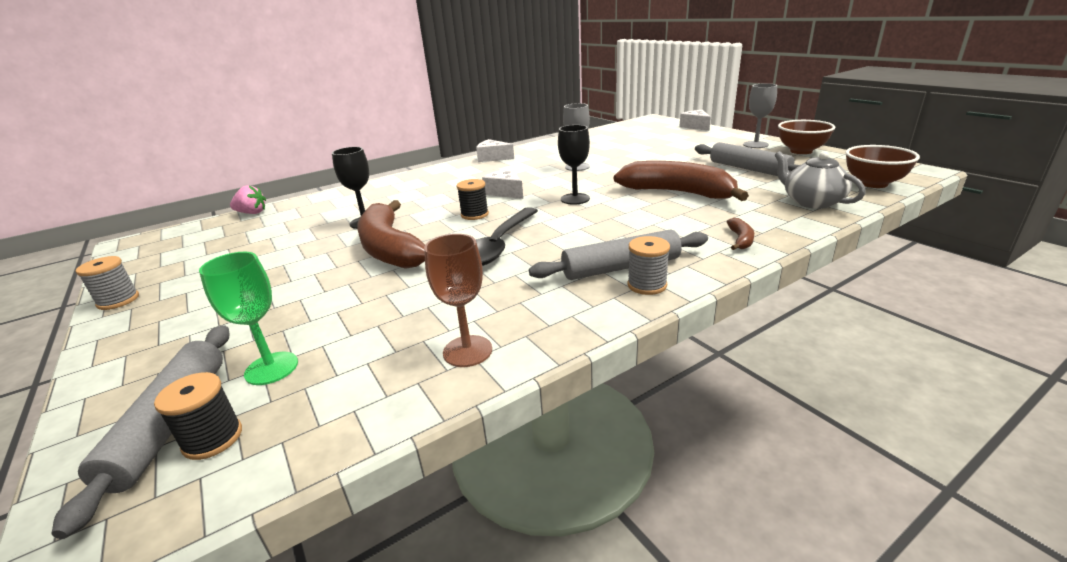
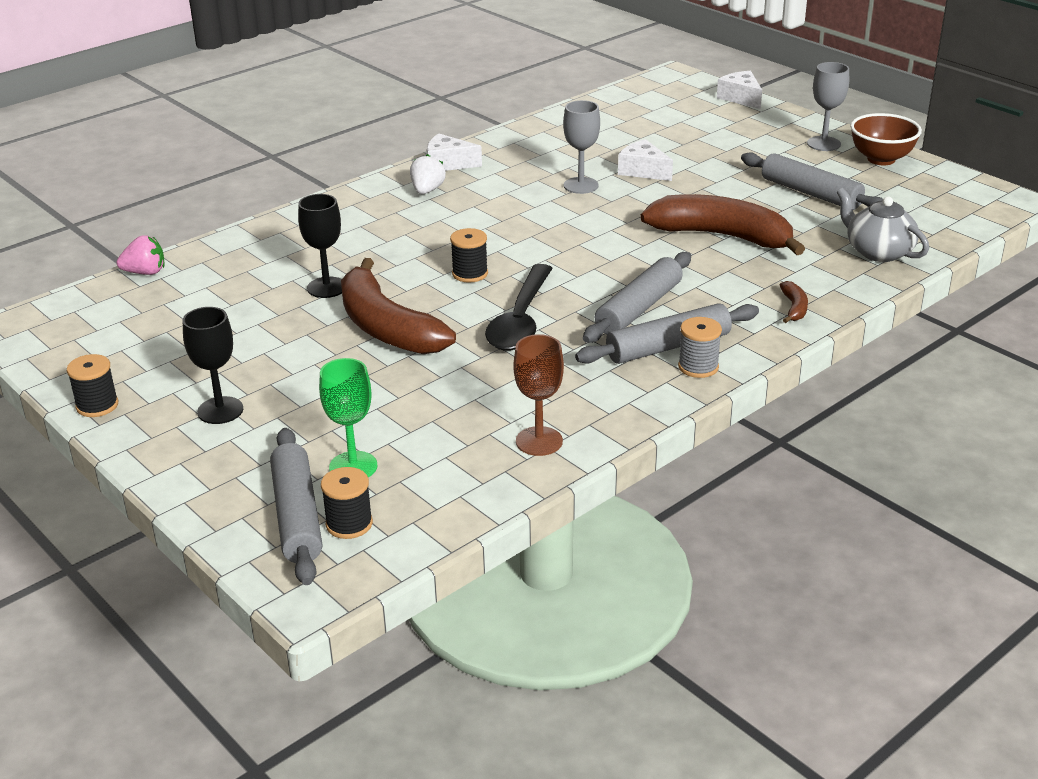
camera: 10 degrees left, 5 degrees up
(118, 300) = (97, 405): grey spool -> black spool
(471, 170) = (427, 190): none -> white strawberry
(505, 192) = (495, 234): white cheese -> white cheese (643, 171)
(575, 199) = (593, 246): black goblet -> black goblet (220, 410)
(601, 238) = (639, 308): none -> grey rolling pin
(873, 184) = (953, 222): brown bowl -> none

